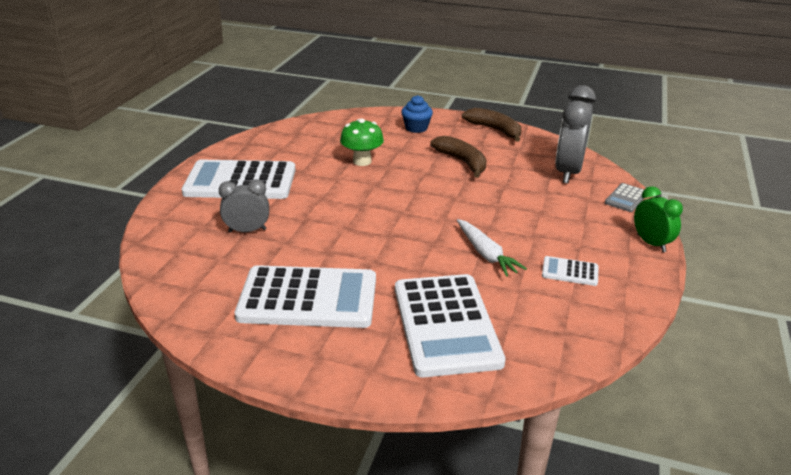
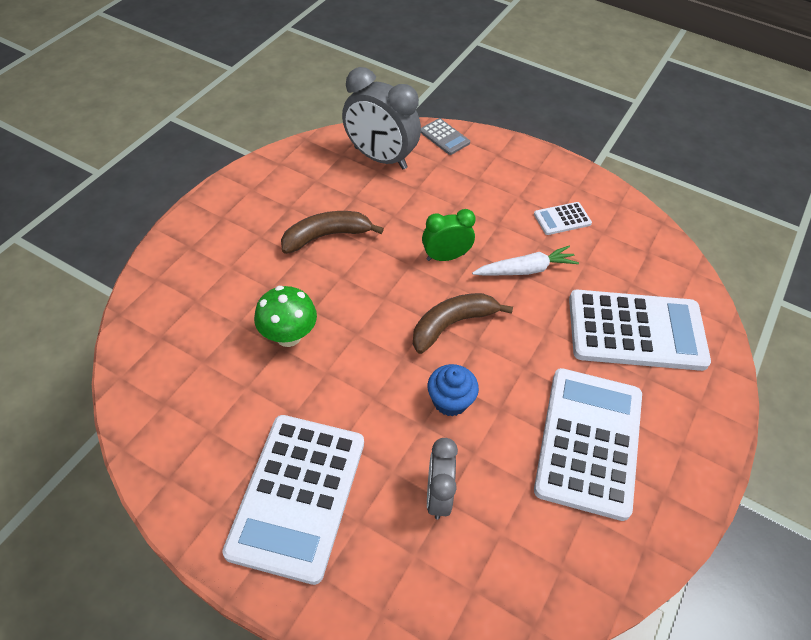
camera: 80 degrees left, 20 degrees up
(416, 128) = (213, 257): blue cupcake -> blue cupcake (450, 401)
(495, 130) = (254, 184): brown banana -> brown banana (452, 324)
(570, 272) = (562, 219): white calculator -> white calculator turned 45 degrees clockwise
(651, 243) = (524, 151): green clock -> green clock (445, 257)

